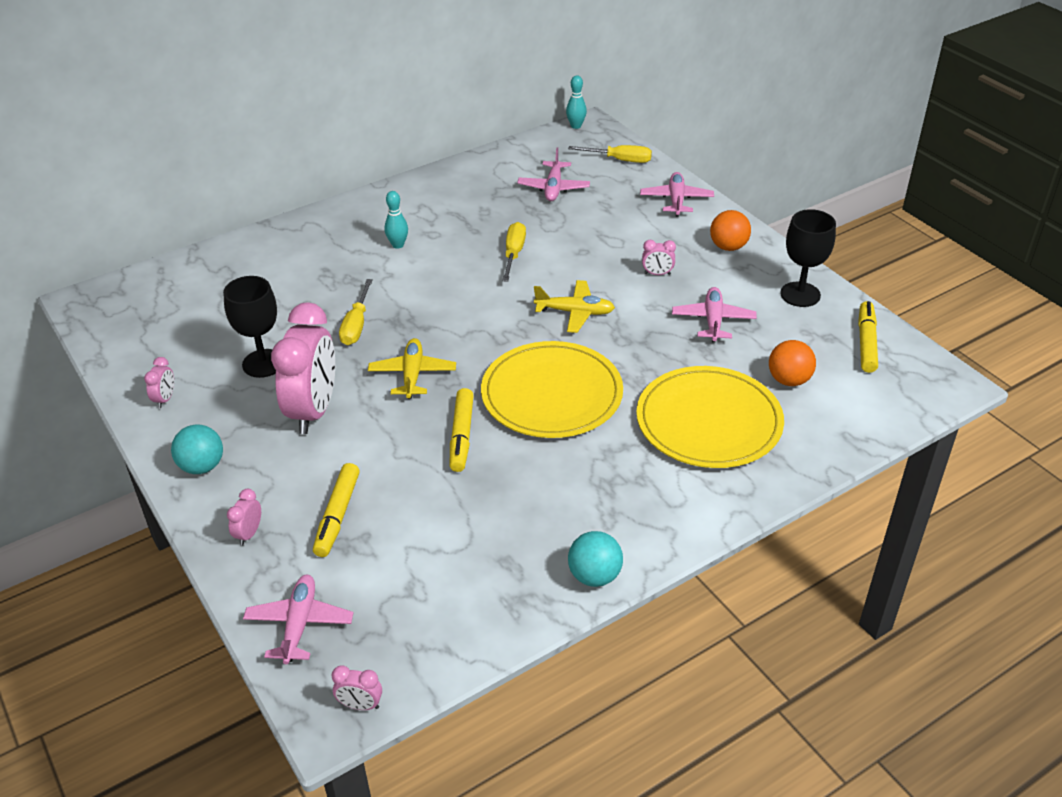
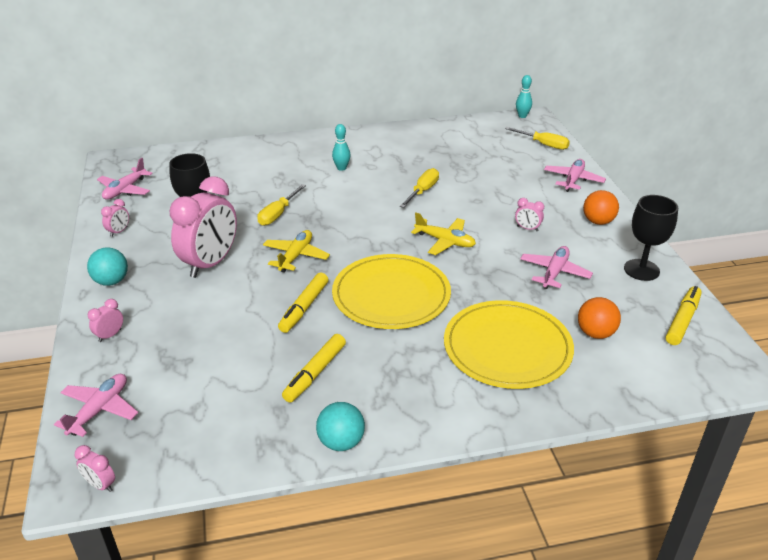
camera: 20 degrees right, 5 degrees down
(337, 515) = (178, 340): yellow marker -> yellow marker (315, 373)
(553, 188) = (480, 153): pink plane -> pink plane (125, 190)

